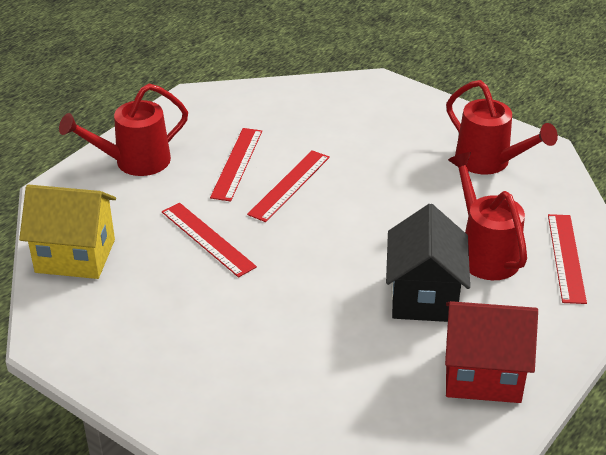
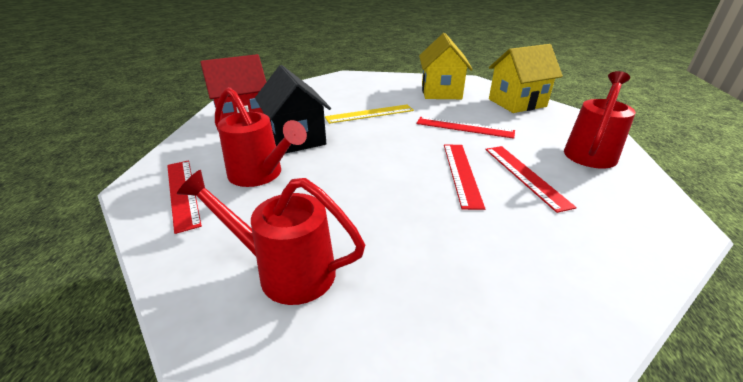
camera: 150 degrees right, 5 degrees down
(137, 325) = (441, 92): none -> yellow house
(296, 311) = (370, 114): none -> yellow ruler

